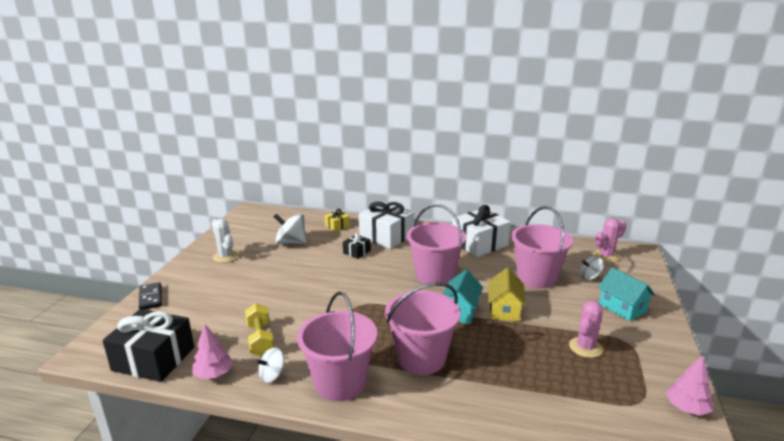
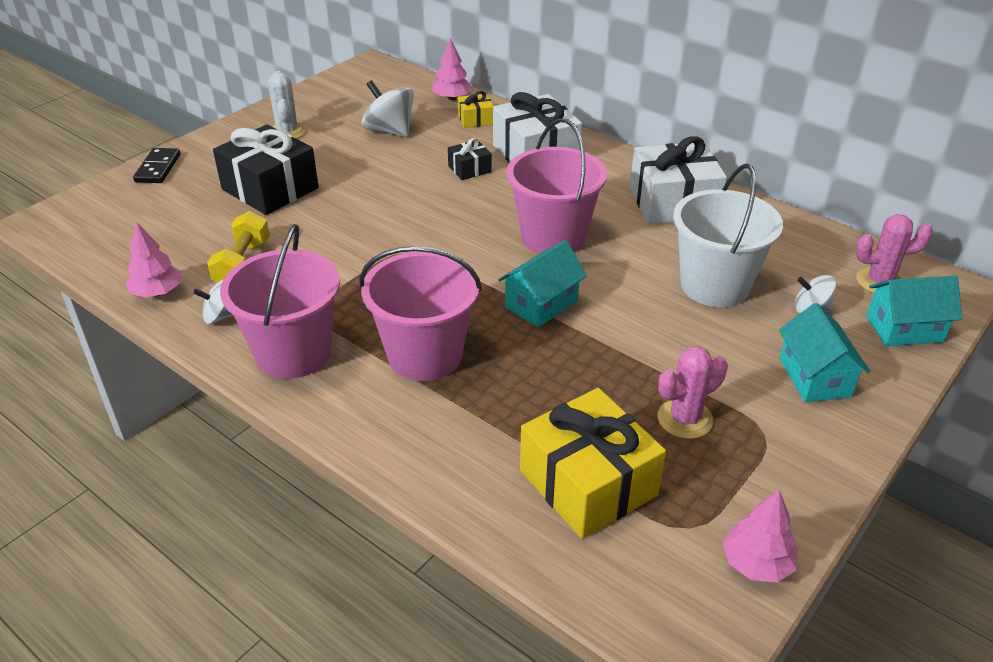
camera: 25 degrees right, 15 degrees up
(154, 359) = (107, 251): black gift -> black gift (270, 188)
(314, 218) = (452, 98): none -> pink tree
(504, 310) = (612, 322): yellow house -> none
(536, 278) = (714, 285): pink bucket -> white bucket
(571, 398) = (588, 483): none -> yellow gift
(636, 274) = (904, 329): none -> turquoise house

